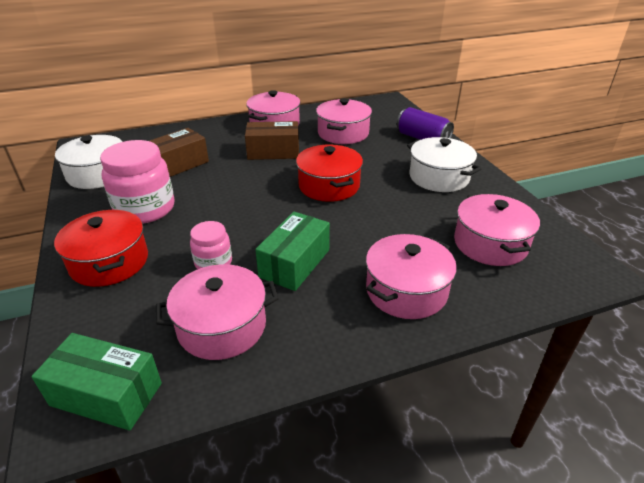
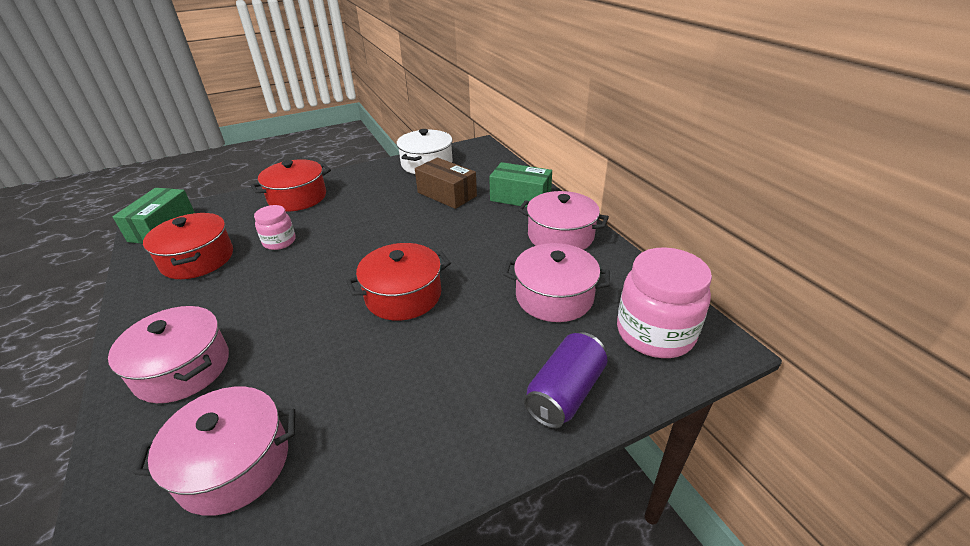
camera: 85 degrees right, 0 degrees up
(145, 209) = (368, 195): pink jar -> pink jar (655, 333)
(222, 326) = (197, 259): pink pot -> red pot
(273, 152) = (484, 245): brown box -> none
(294, 263) = (261, 286): green box -> green box (520, 197)
(439, 177) = (426, 411): white pot -> none

